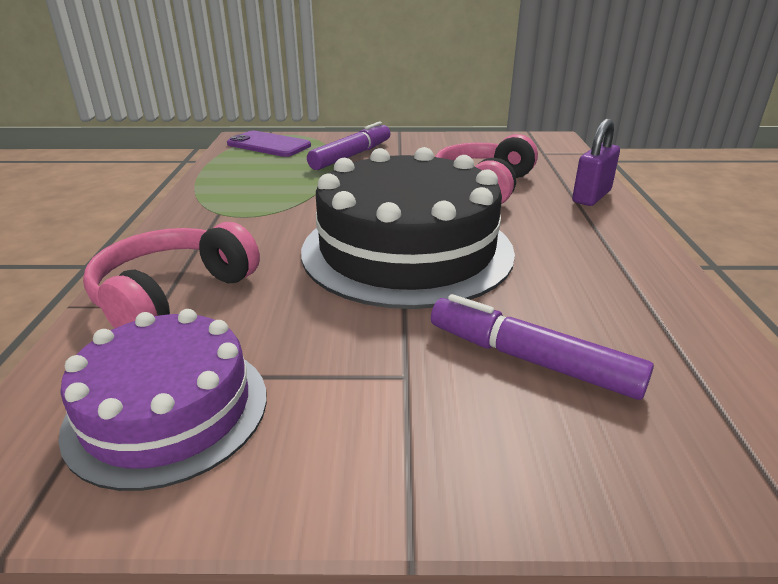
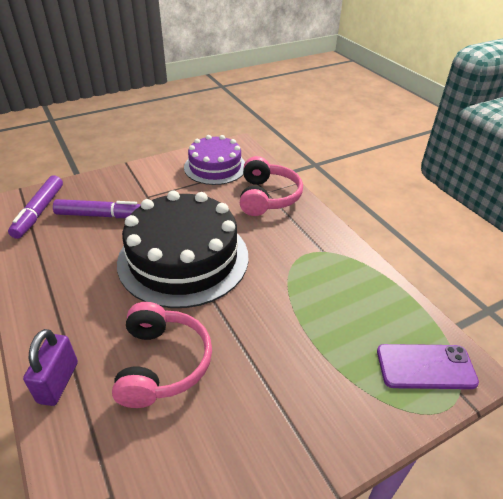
camera: 150 degrees right, 10 degrees up
(351, 156) = (323, 377): purple marker -> purple marker (39, 212)

